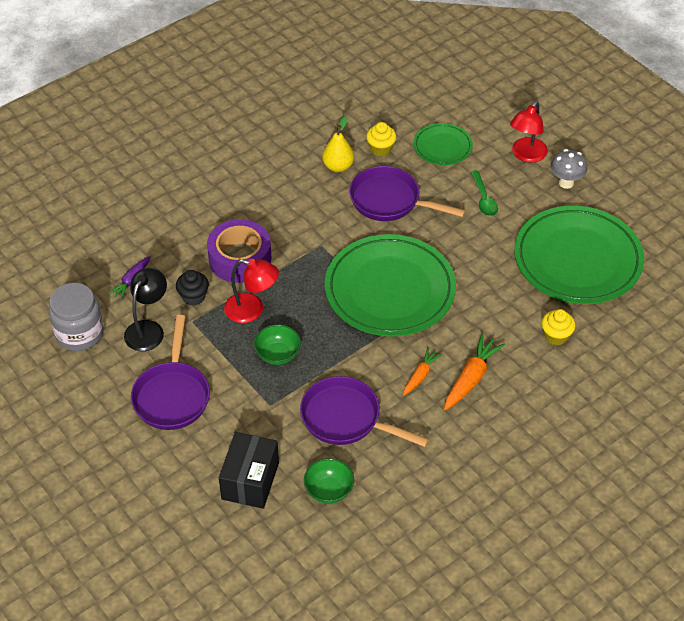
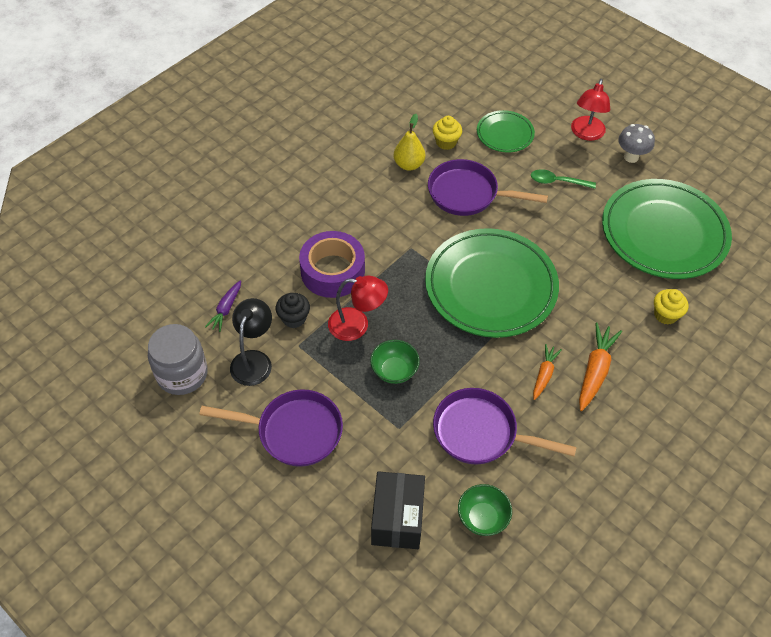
camera: 10 degrees left, 5 degrees up
(172, 395) = (294, 431): purple pan -> purple pan turned 75 degrees counterclockwise
(483, 199) = (557, 182): green spoon -> green spoon turned 120 degrees clockwise

